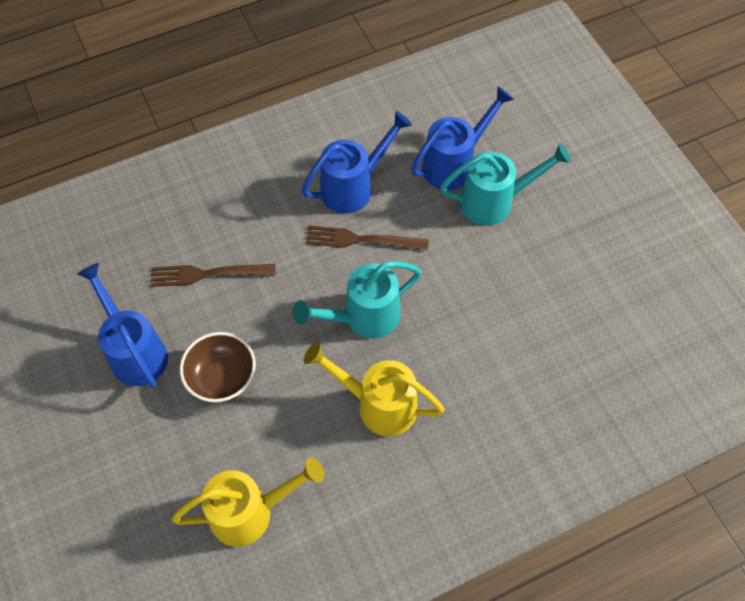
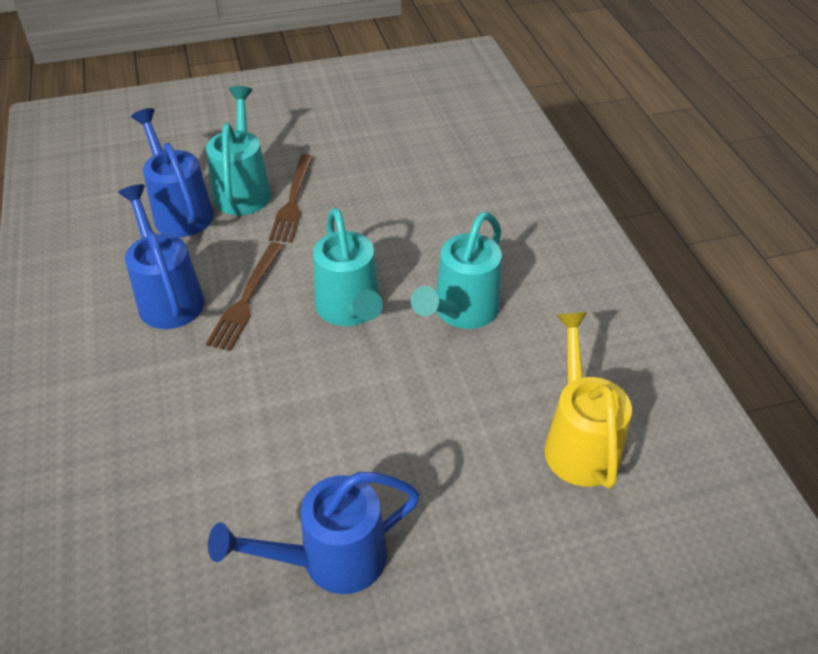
camera: 80 degrees left, 15 degrees down
(208, 274) = (235, 459): brown fork -> brown fork (293, 201)
(222, 377) = (396, 456): brown bowl -> none
(378, 405) = (461, 312): yellow watering can -> turquoise watering can

